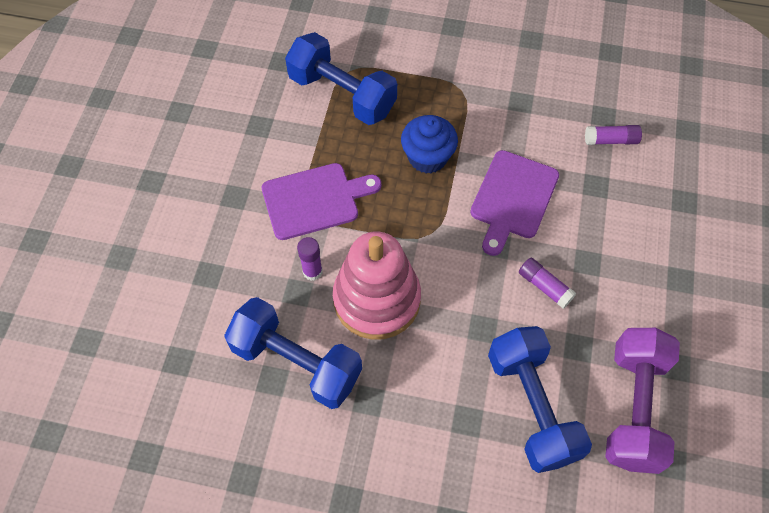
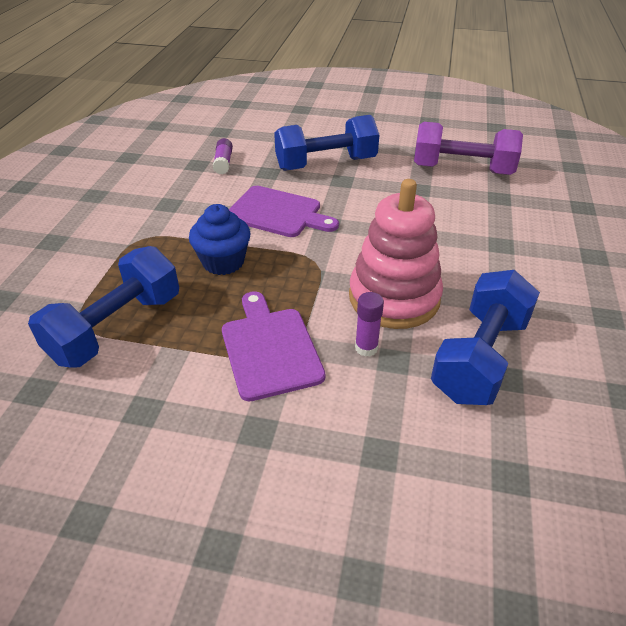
camera: 90 degrees left, 20 degrees down
(532, 406) = (476, 212): blue dumbbell -> blue dumbbell (326, 164)
(544, 286) = (367, 201): purple glue stick -> none

